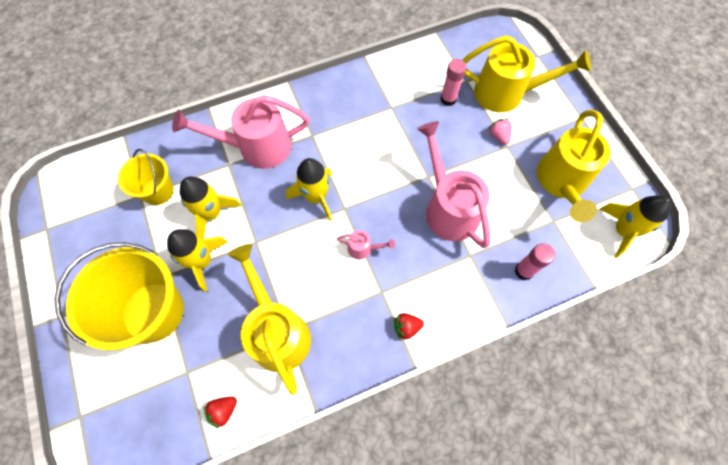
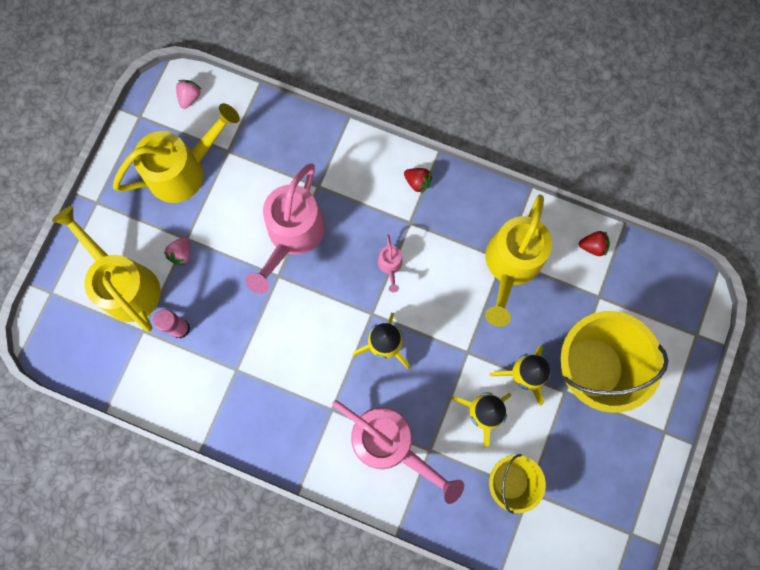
camera: 135 degrees left, 10 degrees up
(363, 249) = (390, 266): pink watering can -> pink watering can turned 150 degrees counterclockwise
(524, 271) = (293, 140): pink glue stick -> none
(622, 231) = (190, 97): yellow rocket -> pink strawberry

